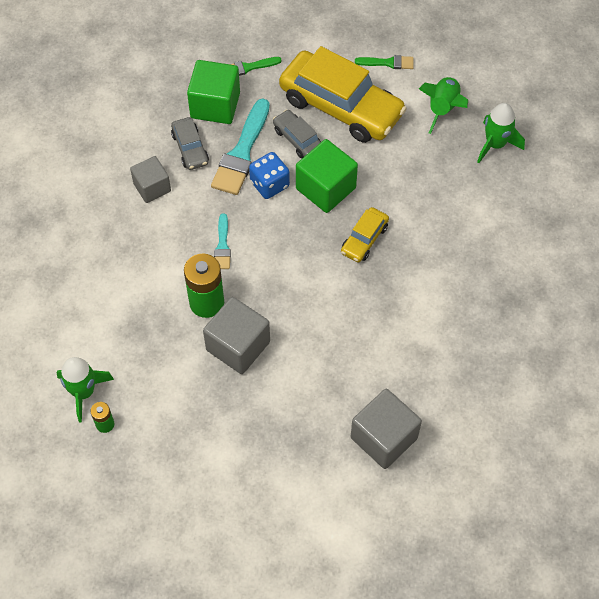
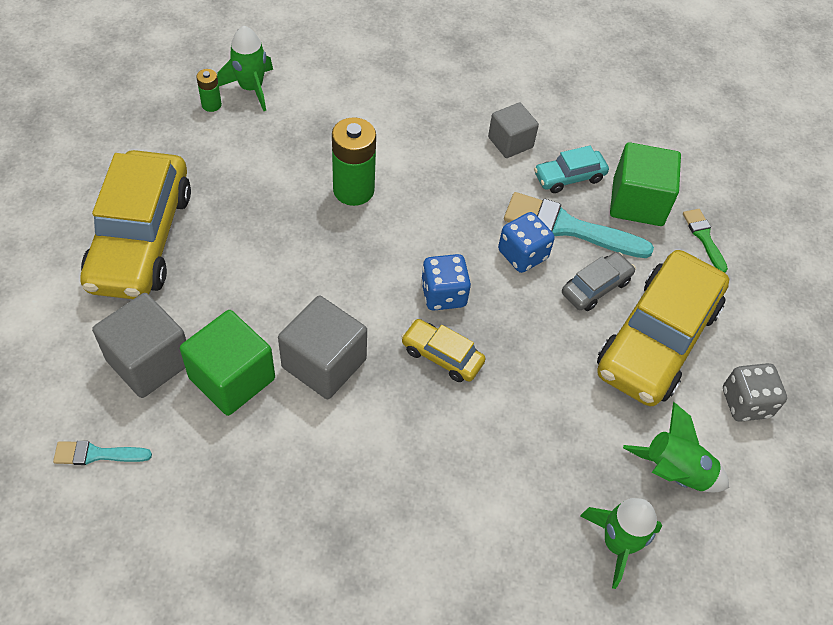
camera: 85 degrees right, 5 degrees down
(190, 148) = (569, 177): grey car -> turquoise car
(222, 246) = (431, 206): turquoise brush -> turquoise brush (97, 454)
(238, 346) = (293, 218): grey cube -> grey cube (324, 363)
(264, 462) = (140, 238): none -> yellow car
(309, 238) = (443, 294): none -> blue dice
(325, 188) = (520, 315): green cube -> green cube (232, 378)
(388, 63) = (746, 403): green brush -> grey dice

